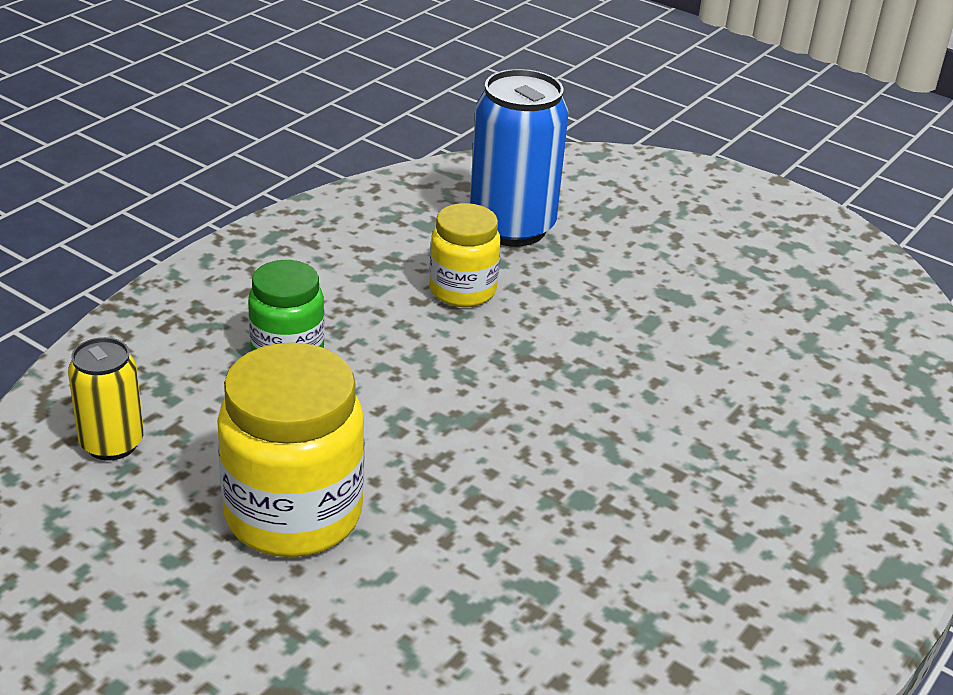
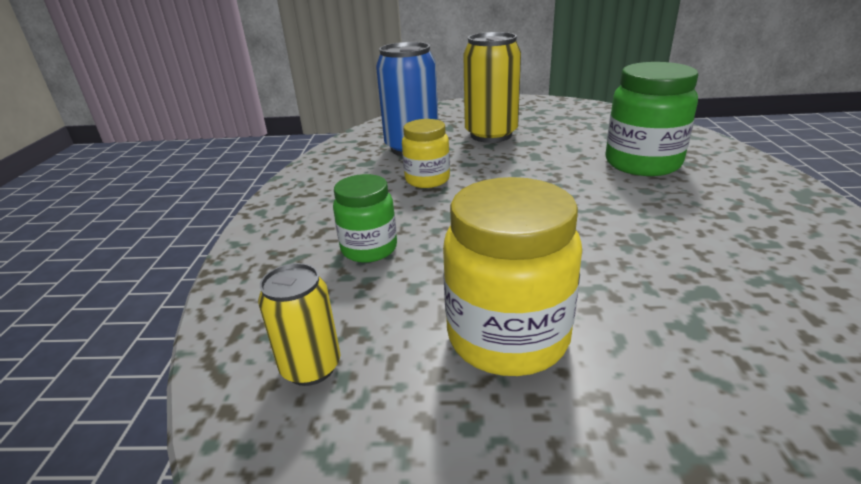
camera: 30 degrees left, 5 degrees down
(646, 256) = (491, 135): none -> yellow can
(769, 411) = (642, 163): none -> green jar

